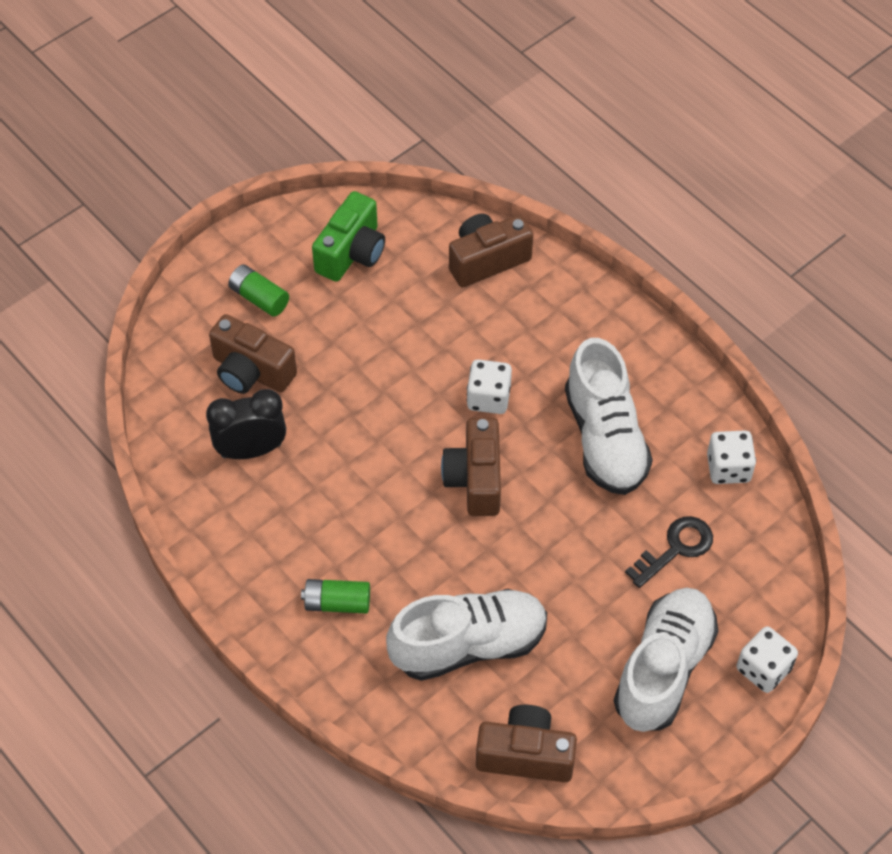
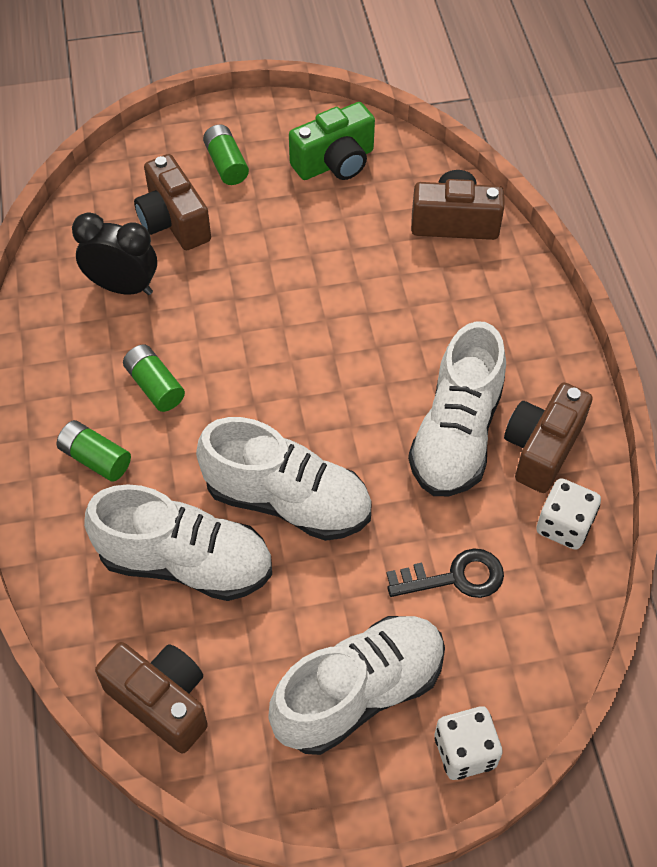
camera: 30 degrees right, 0 degrees up
(341, 520) = (155, 386): none -> green battery
(475, 479) = (303, 411): brown camera -> brown camera (541, 448)
(488, 398) = (369, 343): white dice -> none
(513, 556) = (288, 501): none -> white shoe

